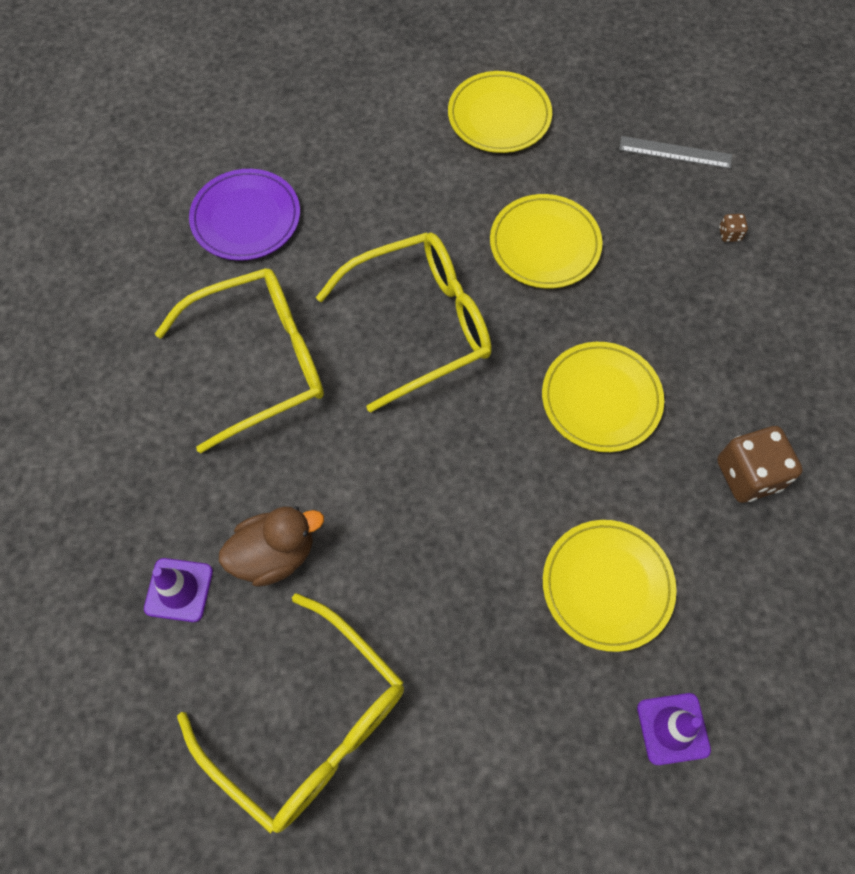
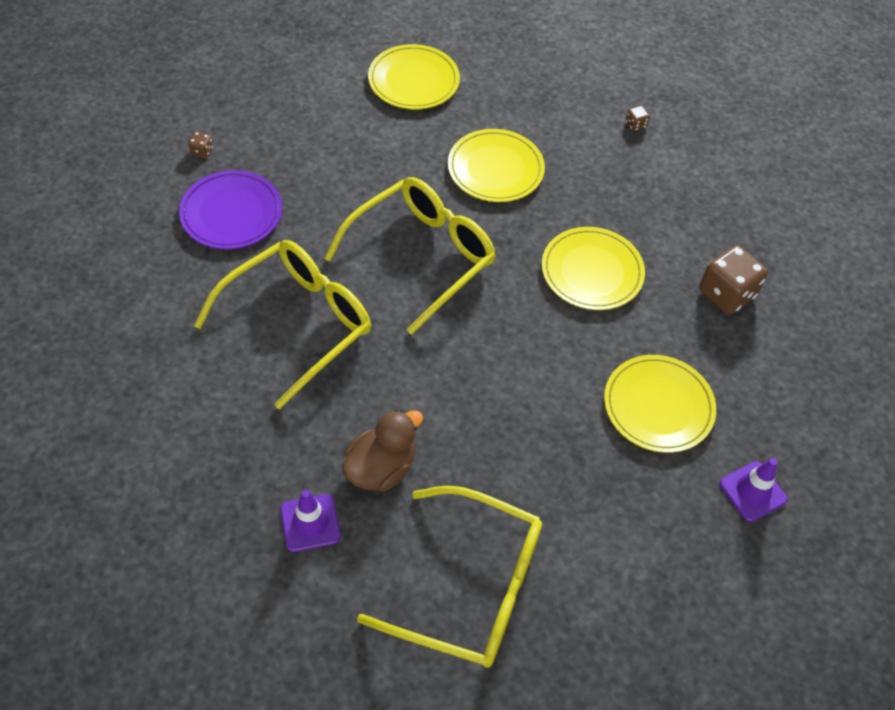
camera: 25 degrees left, 10 degrees down
(246, 140) = (202, 151): none -> brown dice
(675, 152) = (567, 75): grey ruler -> none

